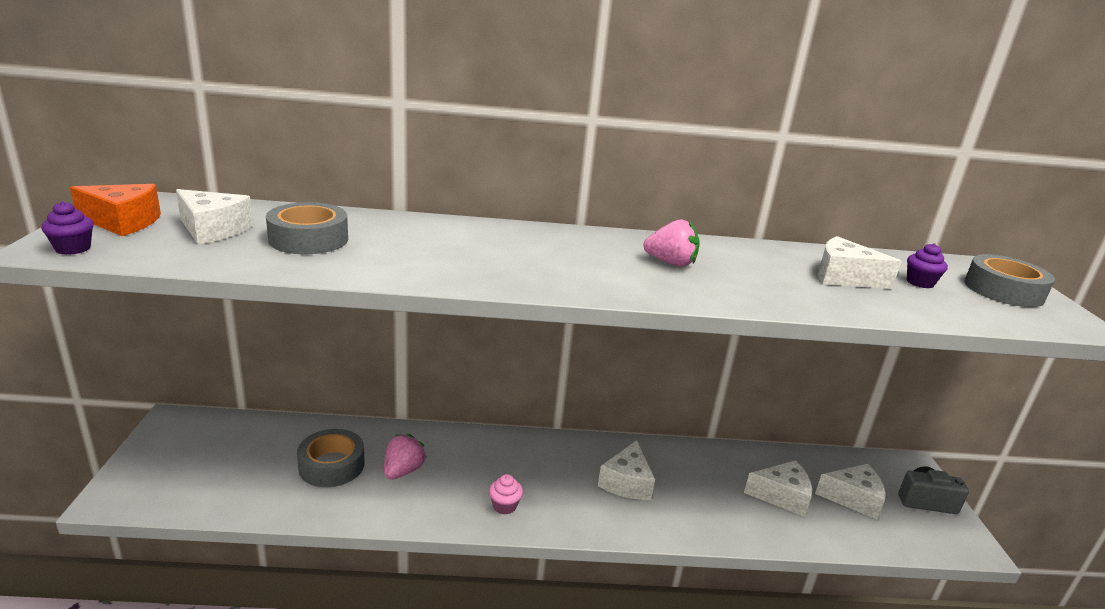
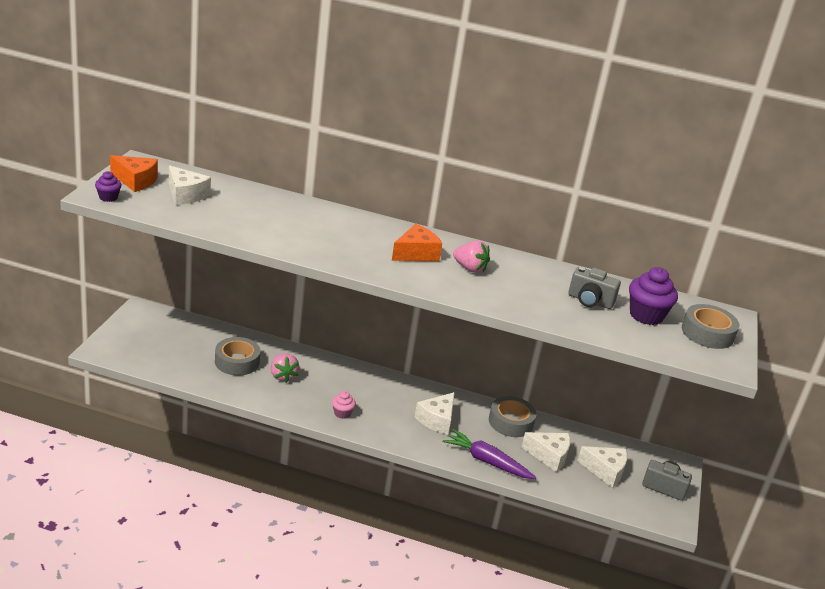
camera: 15 degrees right, 5 degrees up
(308, 239) = (240, 211): grey tape -> grey tape (511, 422)
(403, 471) = (283, 376): pink strawberry -> pink strawberry turned 120 degrees clockwise
(589, 256) = (416, 253): none -> orange cheese
(719, 526) = (487, 461): none -> purple carrot
(844, 277) = (590, 301): white cheese -> grey camera
(920, 283) = (646, 315): purple cupcake -> purple cupcake, size x1.82

